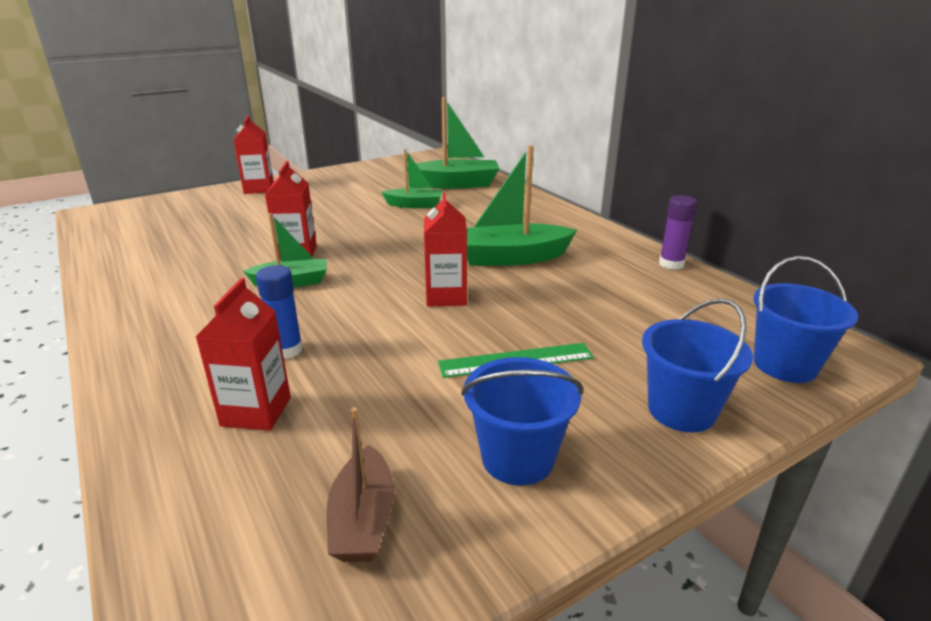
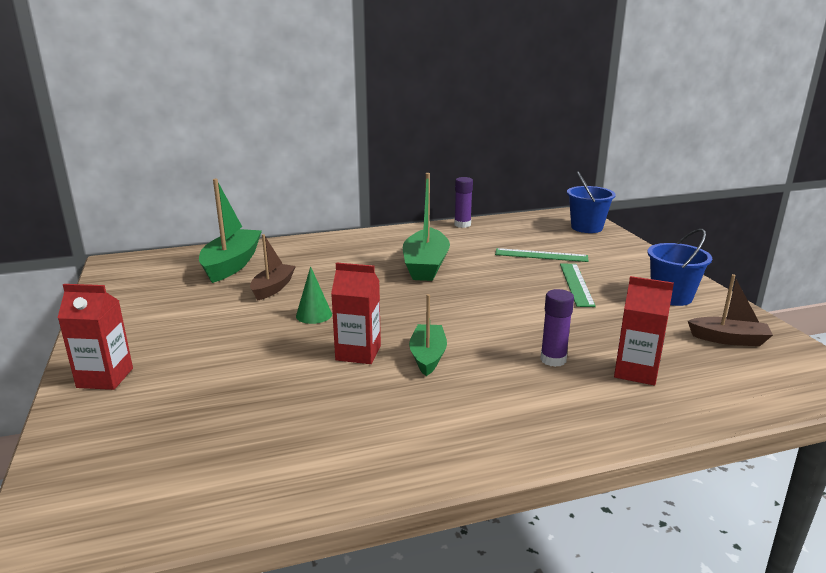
camera: 75 degrees left, 5 degrees down
(287, 350) = (553, 359): blue glue stick -> purple glue stick
(366, 227) = (314, 315): none -> green cone
(414, 205) = (273, 288): green boat -> brown boat
(446, 296) = (483, 294): red carton -> none
(607, 327) = (541, 255): none -> green ruler
(681, 410) = (626, 255): blue bucket -> none

